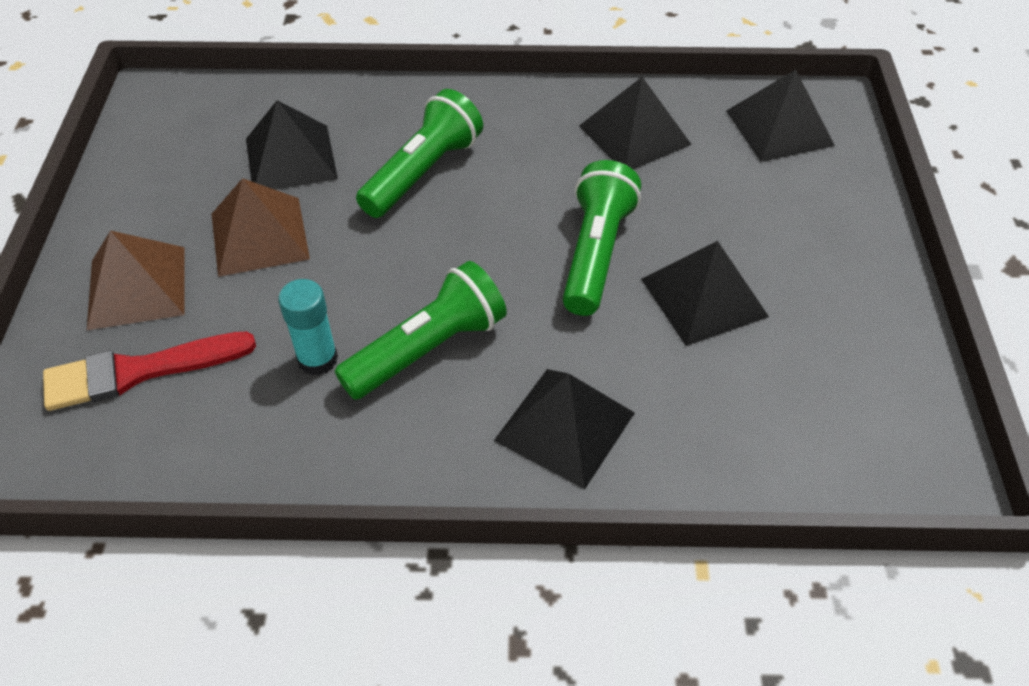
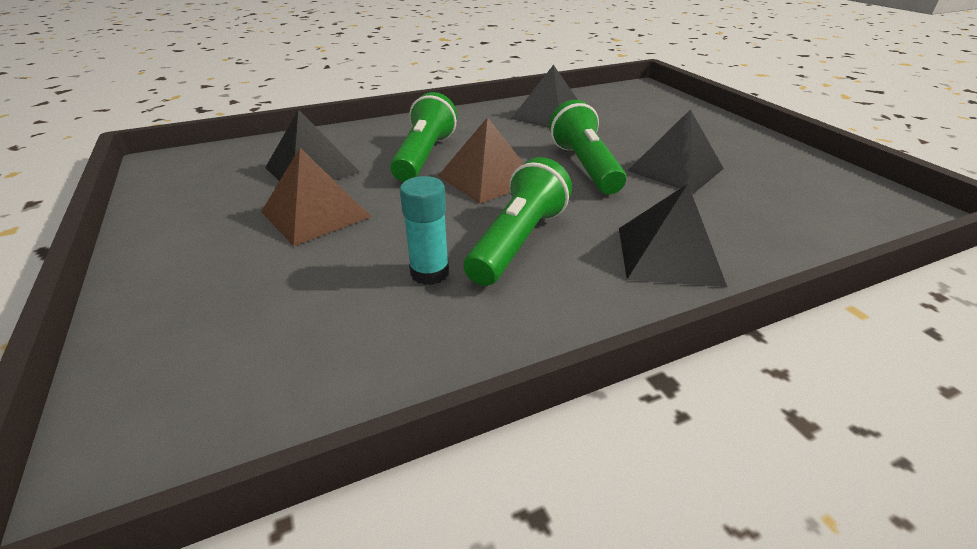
camera: 25 degrees left, 15 degrees down
(136, 287) = (211, 272): brown pyramid -> brown pyramid (487, 179)
(138, 371) = (249, 332): red brush -> none
(779, 128) = (627, 99): black pyramid -> none

